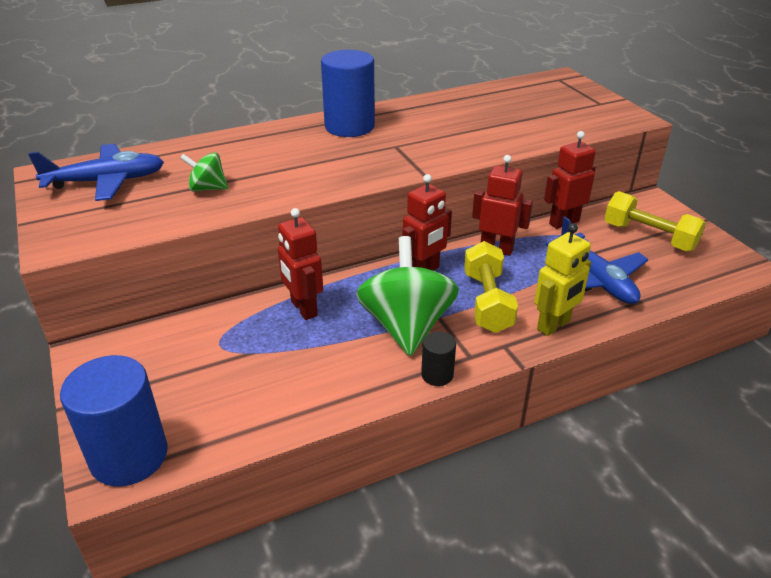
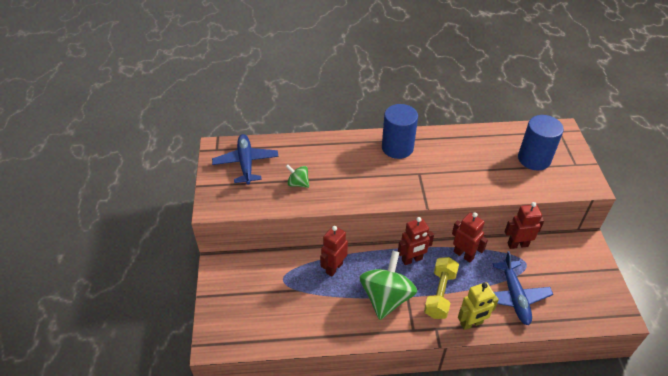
camera: 20 degrees right, 10 degrees up
(106, 182) = (246, 163): blue plane -> blue plane turned 105 degrees counterclockwise
(129, 456) = (223, 336): blue cylinder -> blue cylinder (534, 159)
(303, 309) = (334, 268): red robot -> red robot turned 45 degrees clockwise
(437, 375) = (390, 336): black cylinder -> none
(649, 237) = (568, 272): yellow dumbbell -> none

